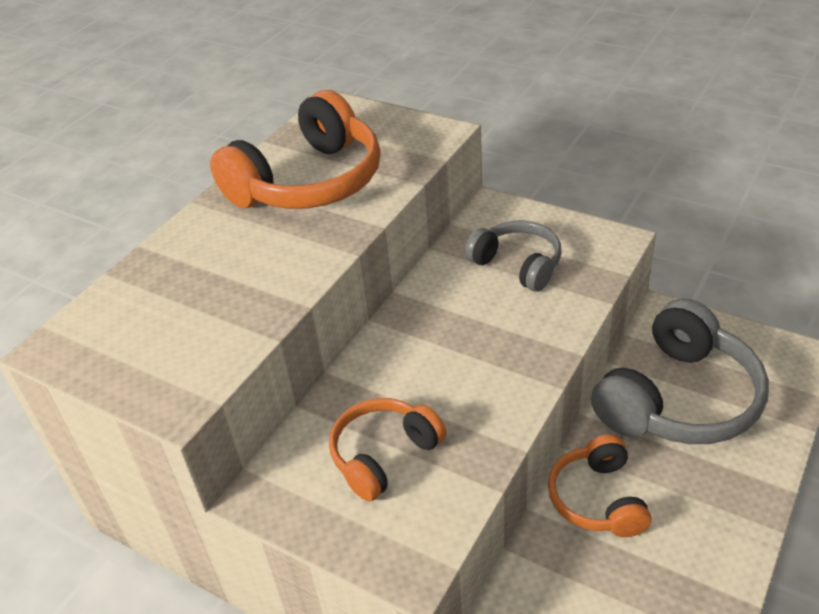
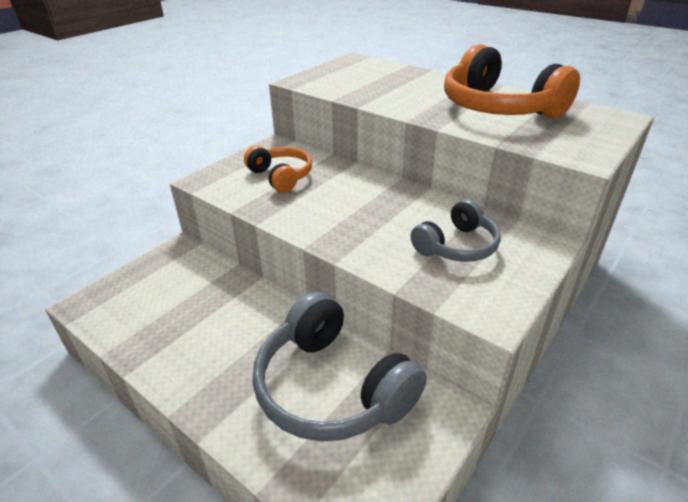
camera: 95 degrees right, 5 degrees down
(597, 499) = (253, 311): orange headphones -> none

